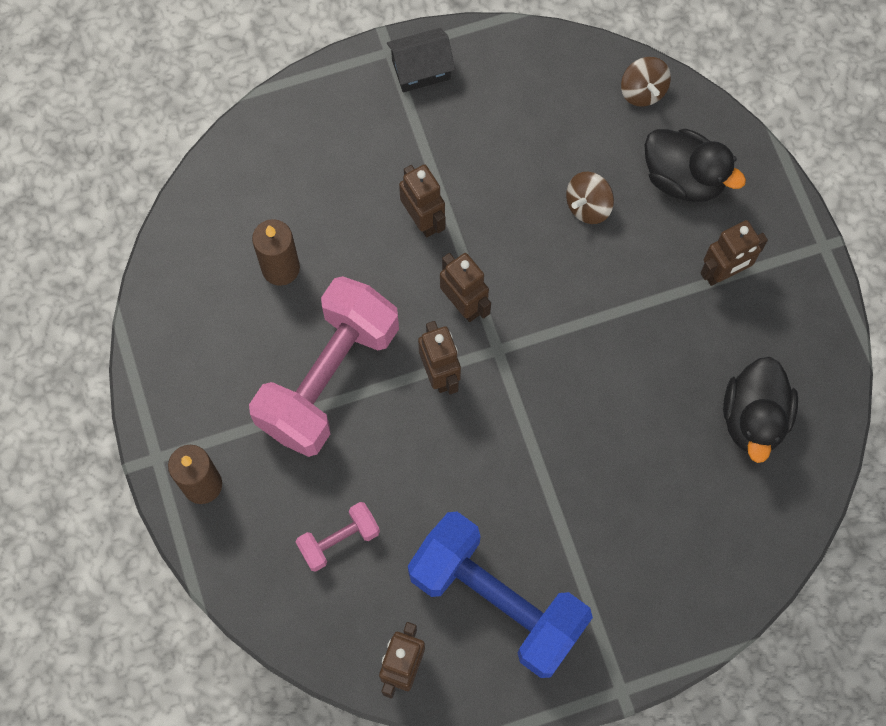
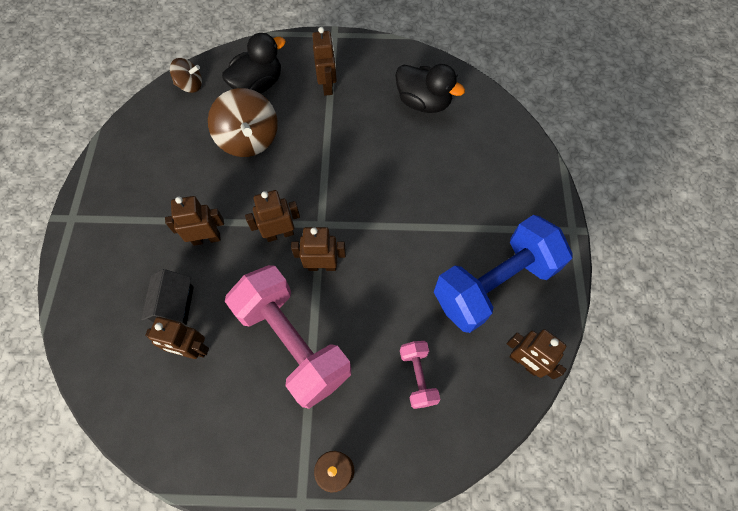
camera: 70 degrees left, 5 degrees down
(280, 268) = (192, 349): brown candle -> brown robot
(421, 69) = (97, 203): black house -> black house (174, 305)
(588, 206) = (249, 139): brown spinning top -> brown spinning top, size x1.79

